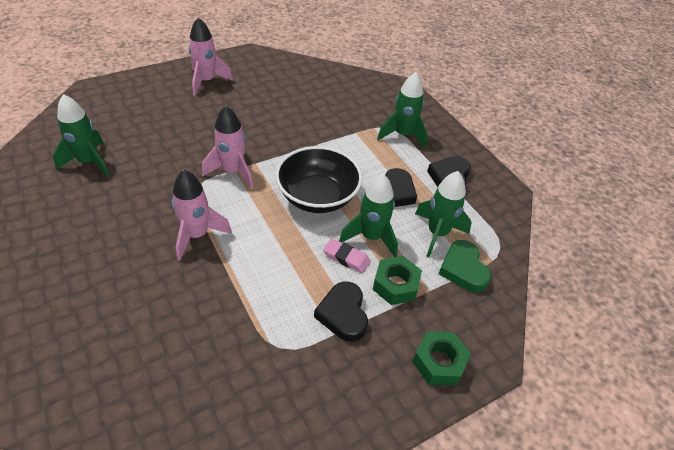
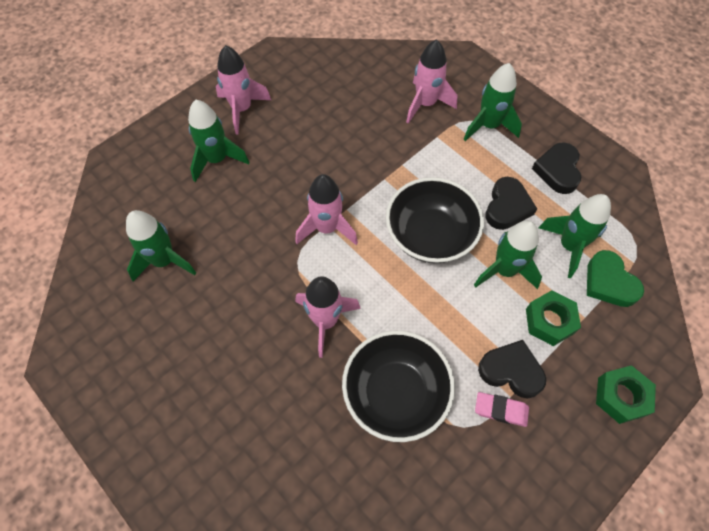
camera: 10 degrees left, 15 degrees up
(169, 107) = (217, 160): none -> green rocket
(229, 304) = (395, 393): none -> black bowl
(343, 314) = (511, 371): black heart -> black heart turned 135 degrees clockwise
(346, 258) = (489, 303): pink eraser -> pink eraser (501, 410)
(356, 109) = (426, 104): none -> pink rocket

